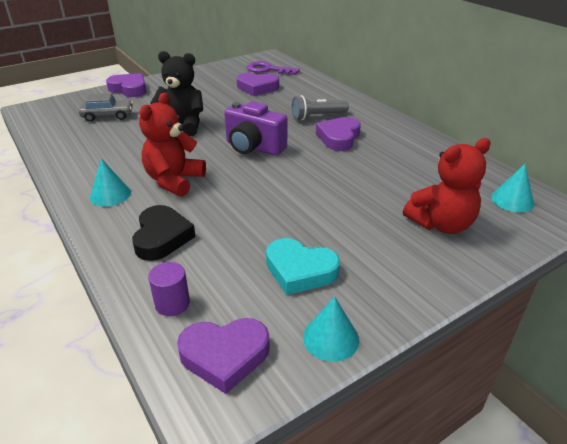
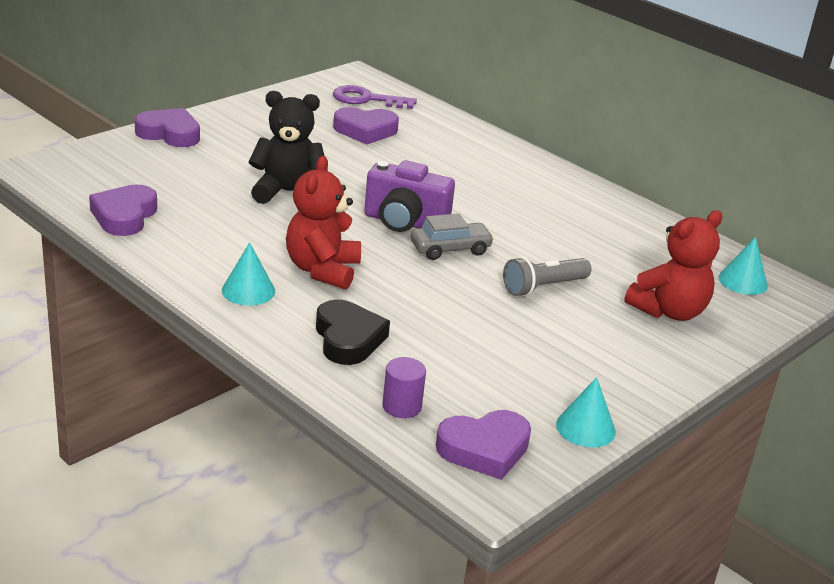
camera: 15 degrees left, 5 degrees down
(108, 116) = (166, 178): grey car -> grey car (450, 249)
(300, 271) = (528, 367): turquoise heart -> none
(317, 116) = (471, 176): grey flashlight -> grey flashlight (543, 287)
(339, 138) = (512, 206): purple heart -> purple heart (124, 216)

